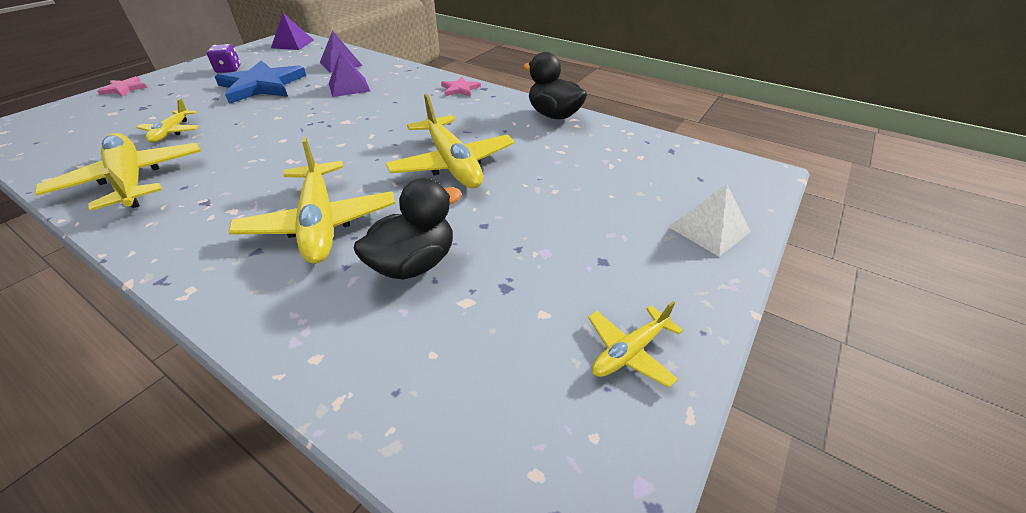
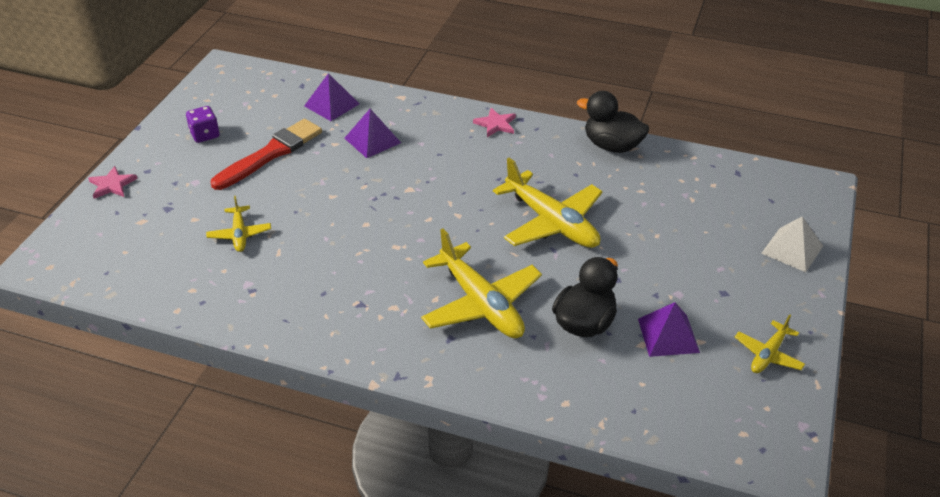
camera: 15 degrees left, 0 degrees up
(131, 181) = (266, 296): yellow plane -> none
(262, 85) = (271, 154): blue star -> red brush
(292, 44) = (240, 78): purple pyramid -> purple pyramid (668, 335)

